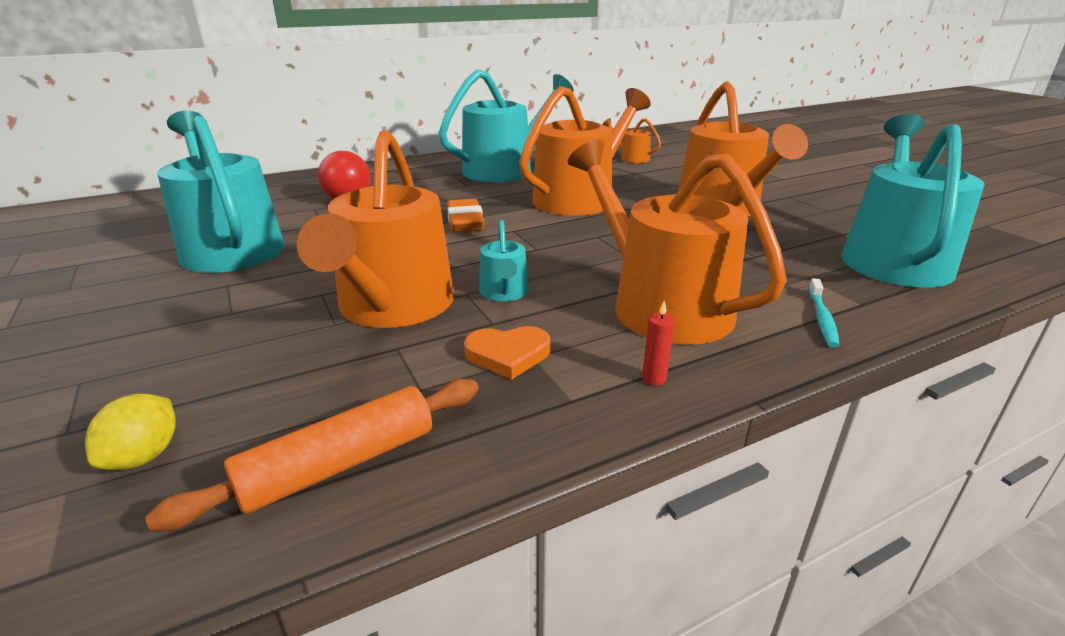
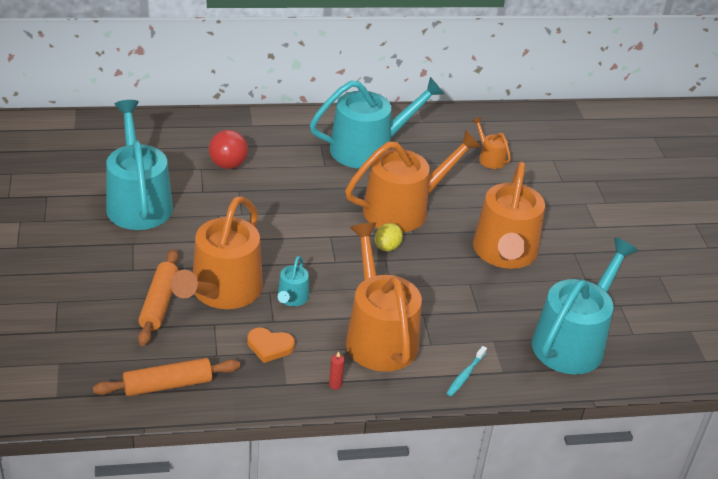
camera: 15 degrees right, 10 degrees up
(144, 456) = (88, 355): yellow lemon -> yellow lemon (387, 247)
(288, 343) = (159, 303): none -> orange rolling pin
(465, 222) = (301, 217): orange eraser -> none

